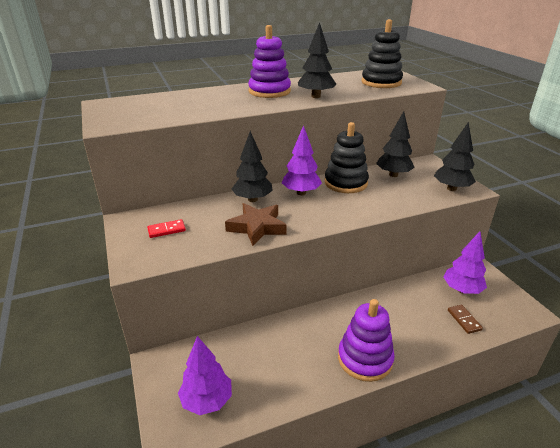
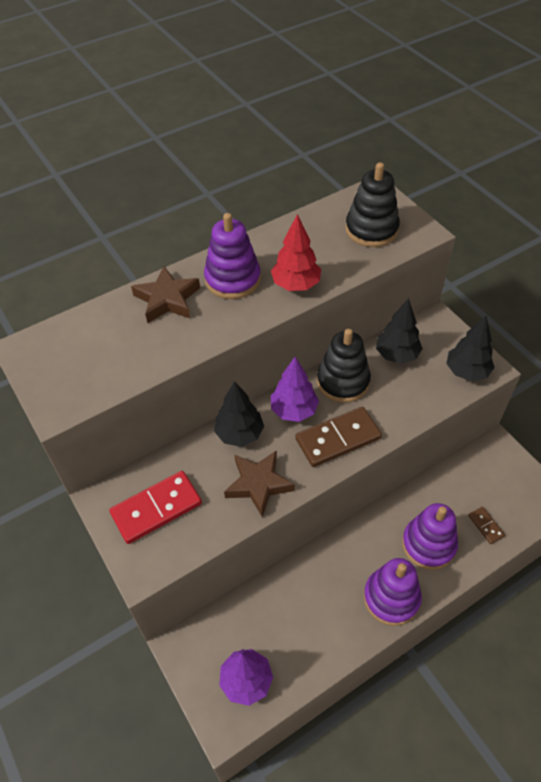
camera: 10 degrees left, 20 degrees up
(166, 230) = (156, 508): red domino -> red domino, size x2.03
(217, 94) = (167, 299): none -> brown star
(316, 96) = (296, 285): black tree -> red tree
(333, 211) = (338, 439): none -> brown domino
(407, 325) = (428, 544): none -> purple stacking toy
(462, 290) = (481, 482): purple tree -> none

